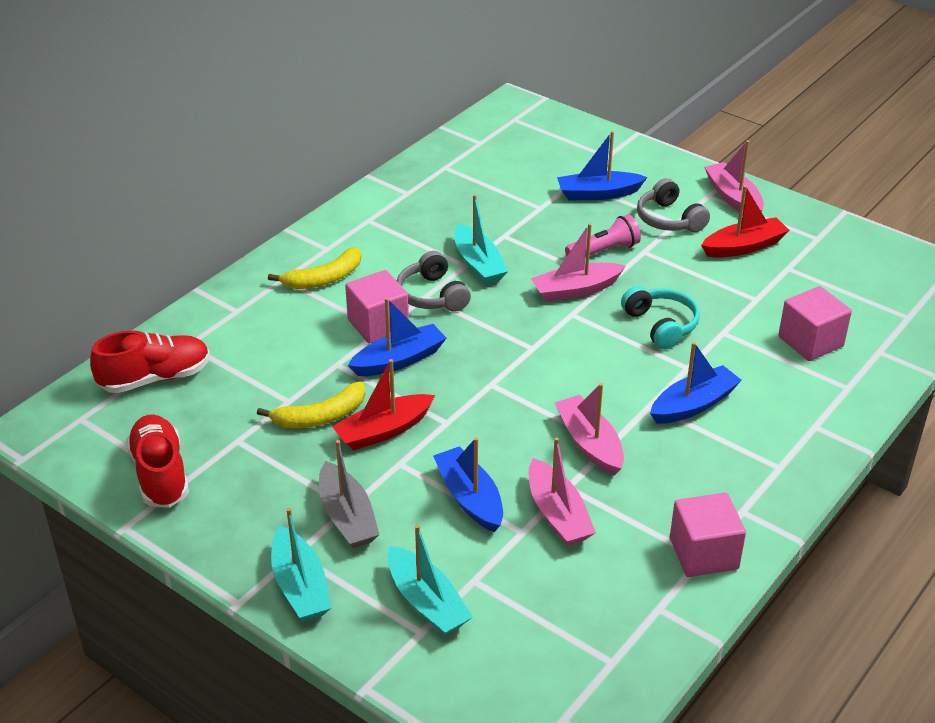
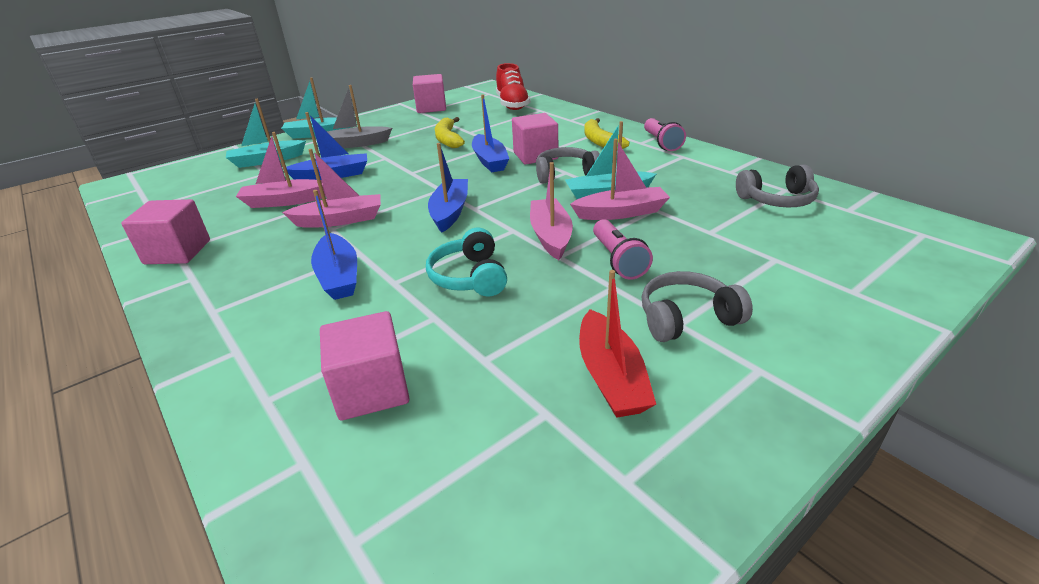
camera: 105 degrees right, 5 degrees down
(160, 474) = (431, 108): red shoe -> pink cube
(328, 234) = (661, 143): none -> pink flashlight
(383, 431) = (419, 154): red boat -> none
(469, 173) = (777, 200): none -> grey headphones
(598, 194) = (746, 271): blue boat -> blue boat (450, 212)
(661, 325) = (469, 277): turquoise headphones -> turquoise headphones turned 90 degrees clockwise
(733, 198) = (756, 397): pink boat -> pink boat (621, 213)

